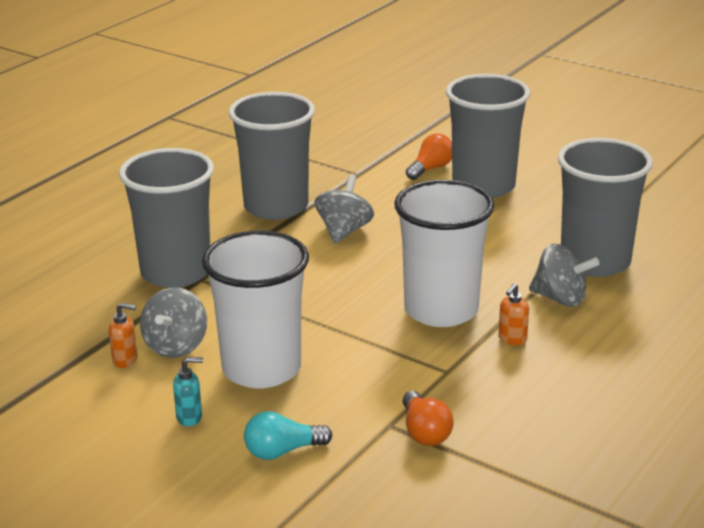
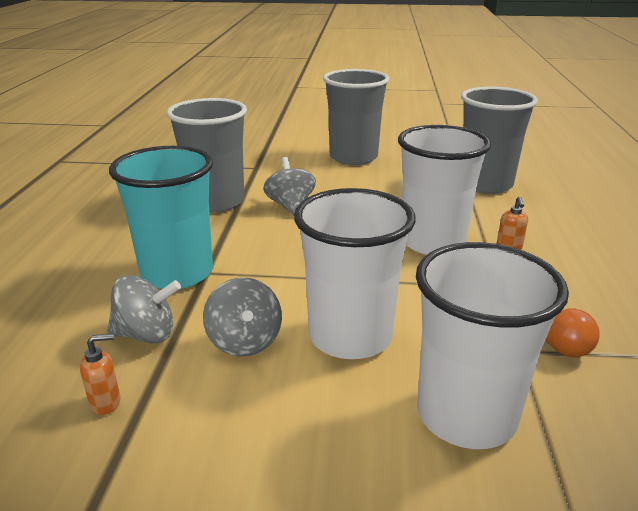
camera: 30 degrees left, 0 degrees up
(125, 360) = (205, 374): orange soap dispenser -> orange soap dispenser (106, 402)
(176, 272) = (177, 273): grey cup -> turquoise cup
(190, 417) = (336, 414): turquoise soap dispenser -> none
(282, 451) = (466, 415): turquoise light bulb -> white cup
(430, 169) = (304, 154): orange light bulb -> none
(560, 298) = (498, 212): grey spinning top -> grey spinning top (146, 334)

